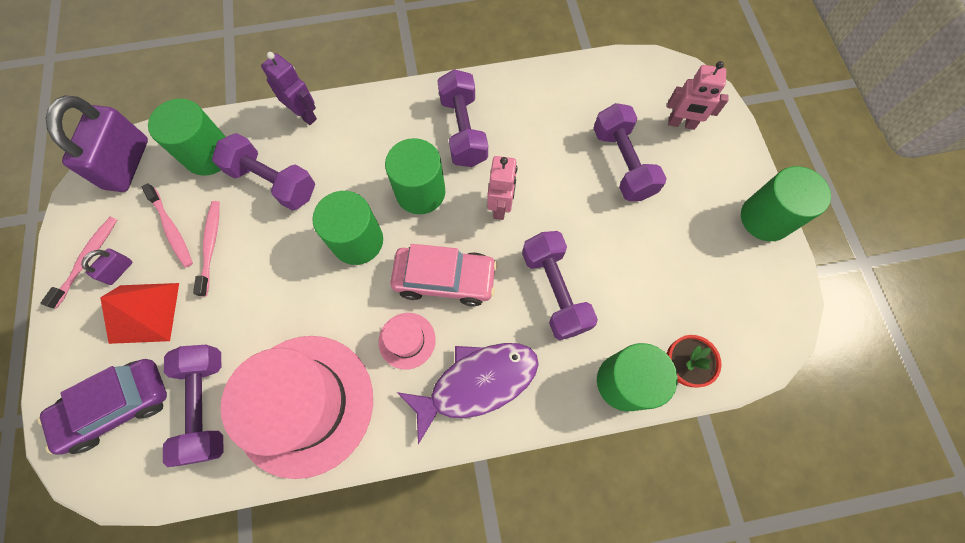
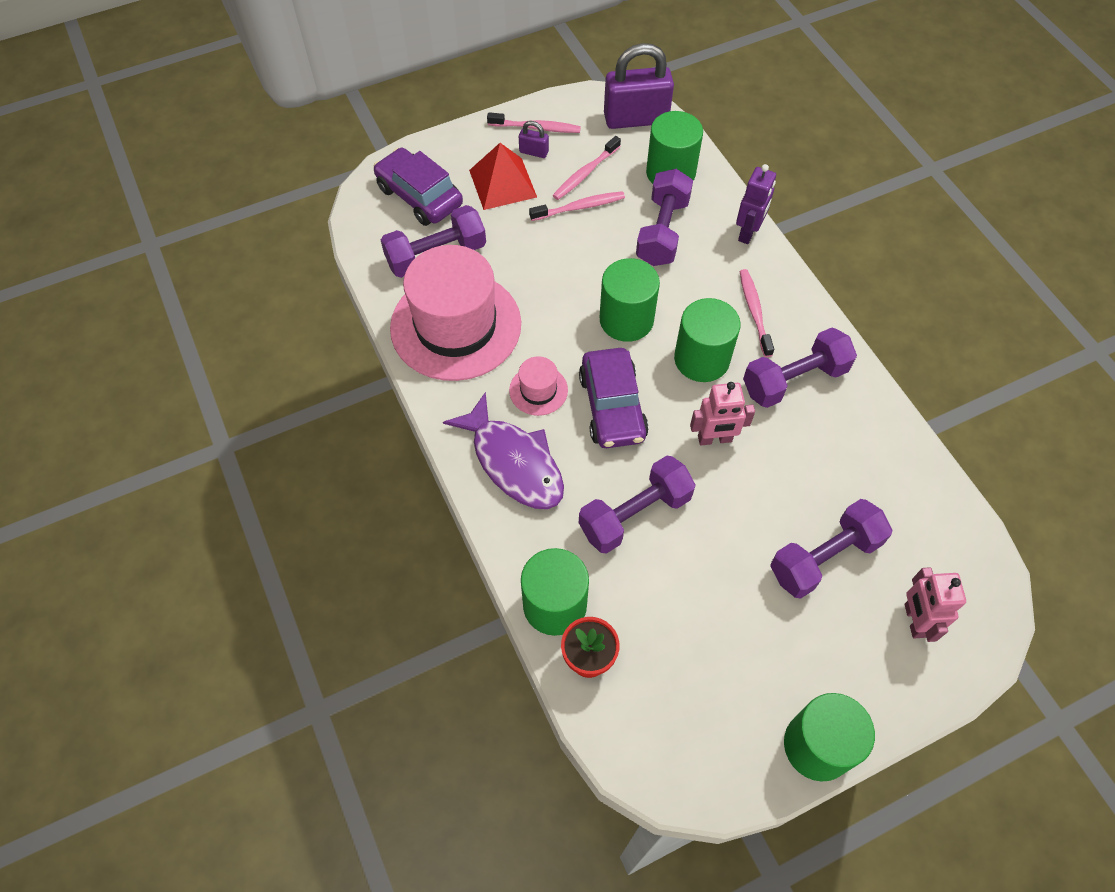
camera: 75 degrees right, 10 degrees down
(387, 137) = (754, 311): none -> pink toothbrush
(445, 279) = (612, 407): pink car -> purple car

